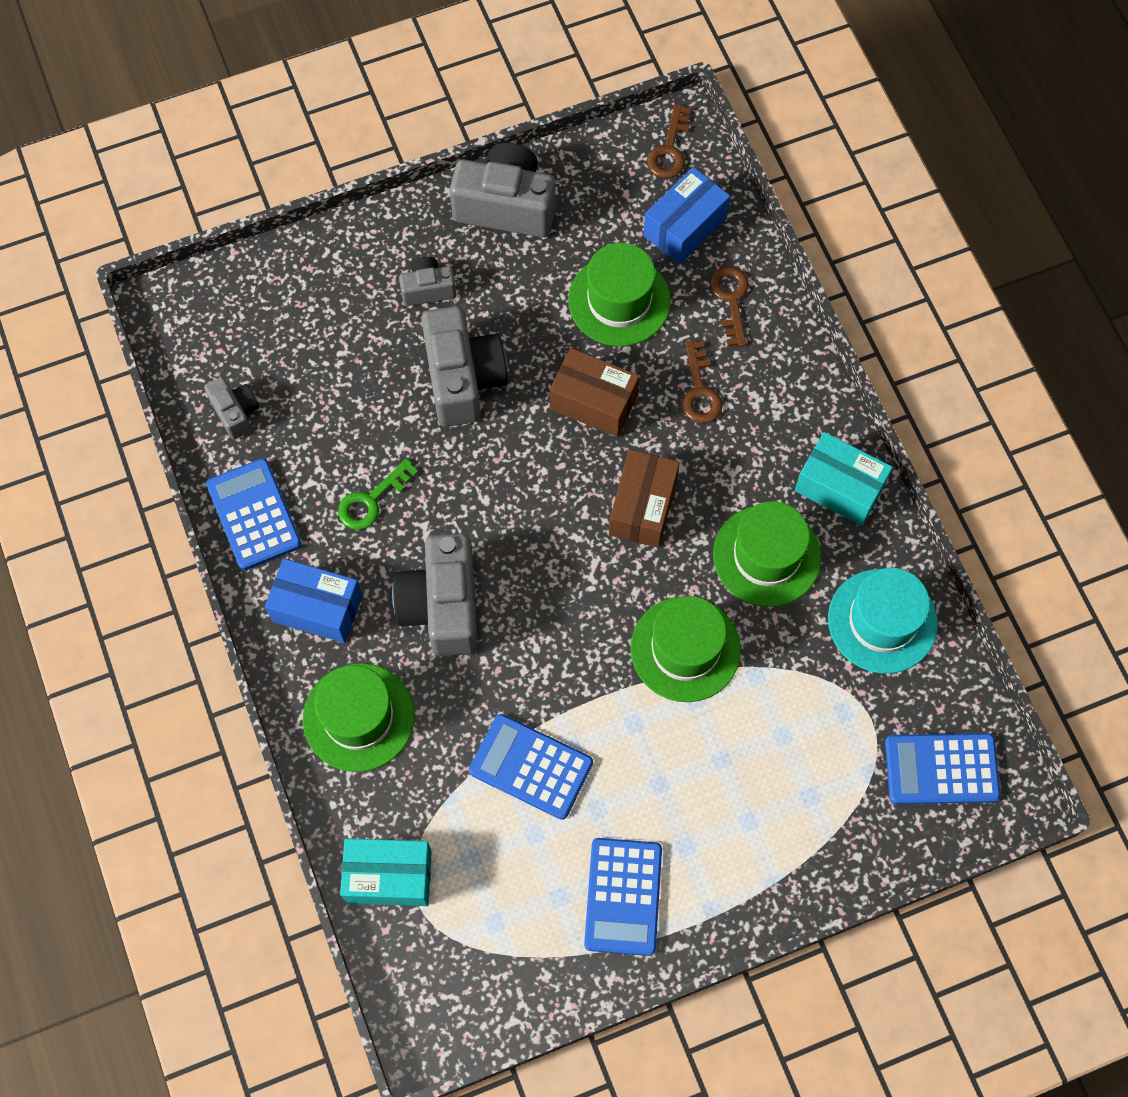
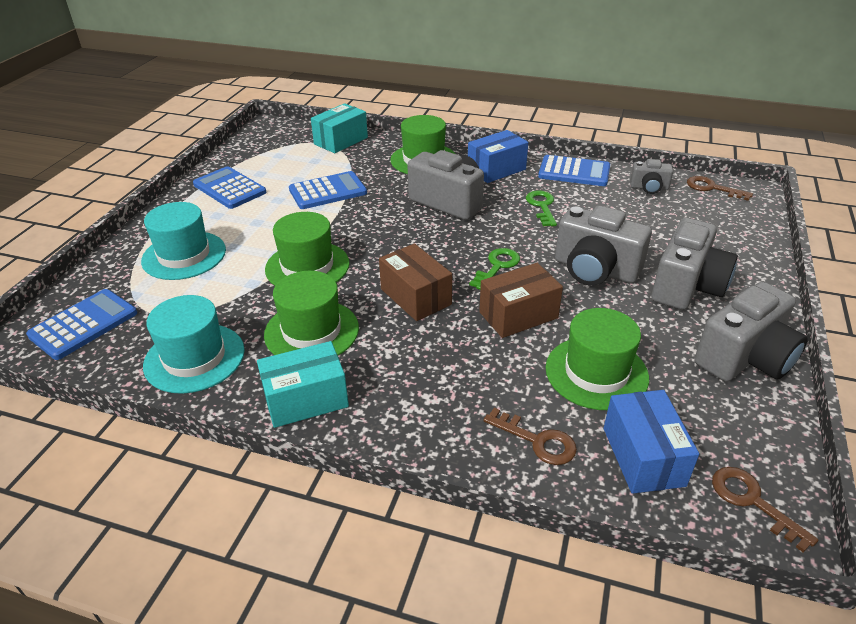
camera: 130 degrees right, 30 degrees down
(428, 289) = (687, 286): grey camera -> grey camera, size x1.89
(531, 469) = (497, 266): none -> green key
(700, 390) = (471, 372): brown key -> brown key (712, 188)
(778, 796) = (184, 255): none -> turquoise hat

